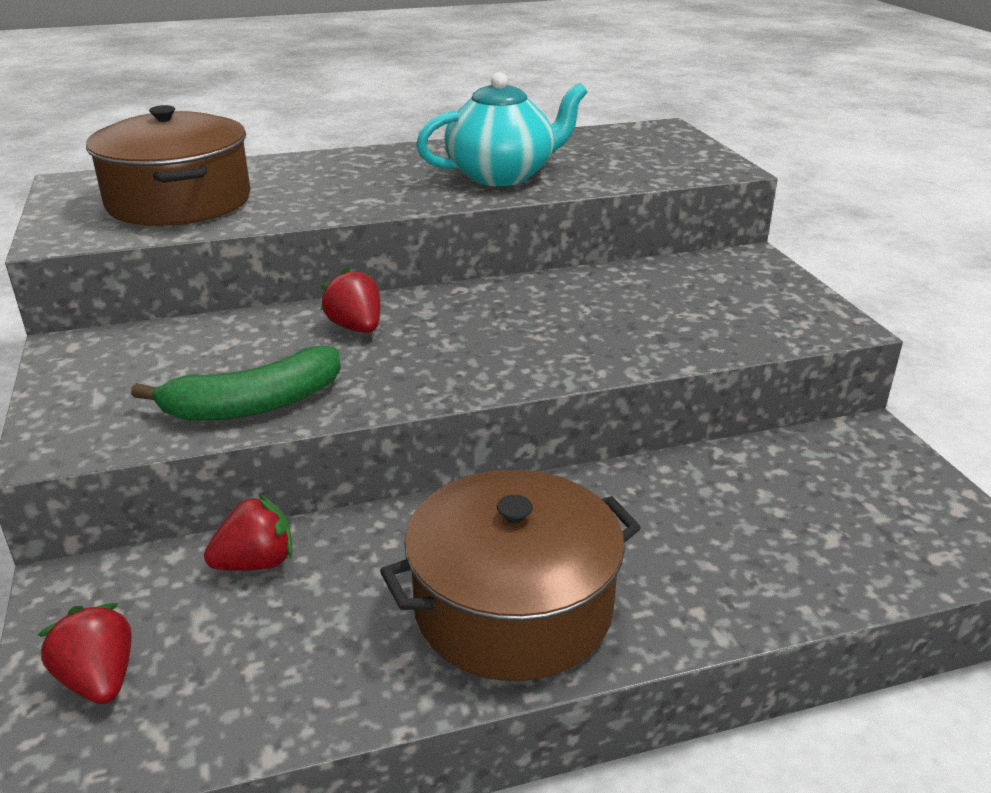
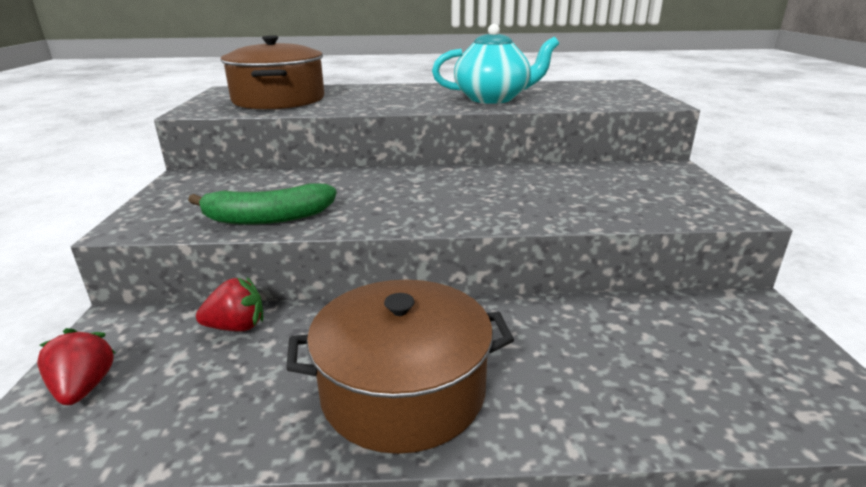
camera: 15 degrees right, 5 degrees down
(356, 327) = (364, 183): red strawberry -> none

